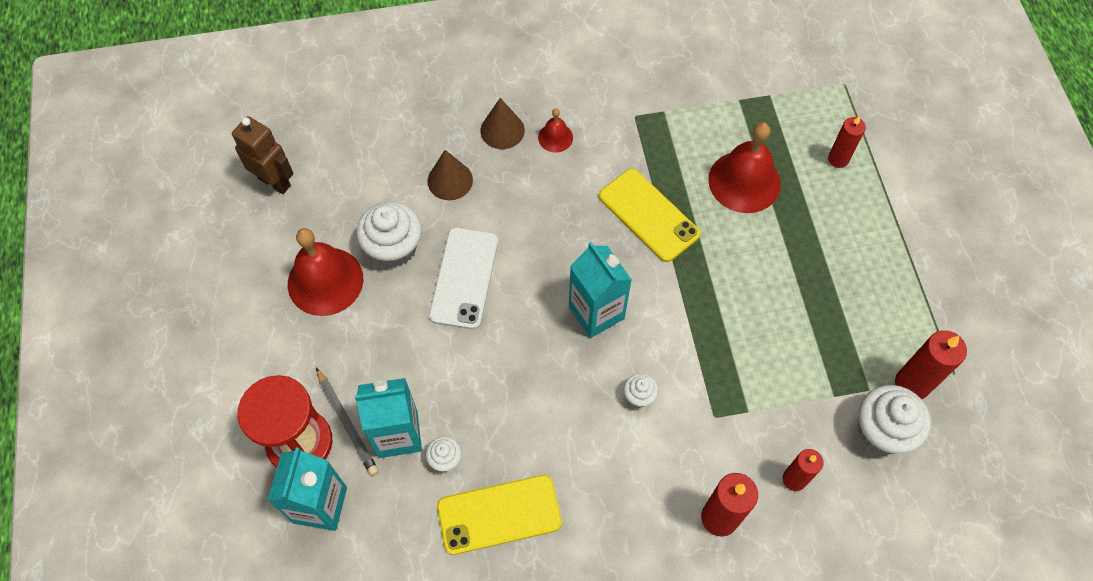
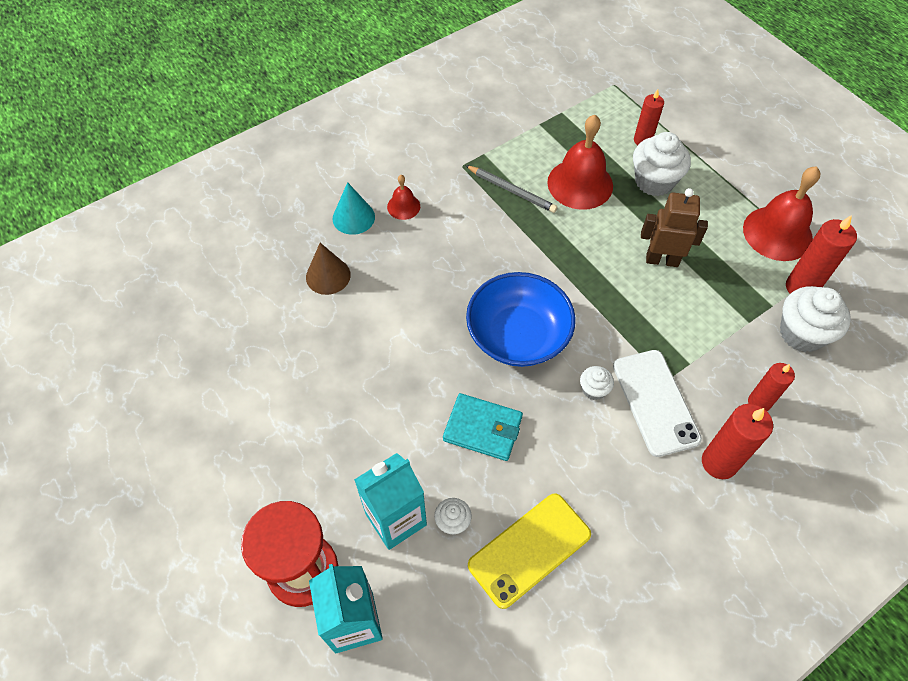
camera: 25 degrees left, 5 degrees down
(275, 182) = (159, 339): brown robot -> brown robot (662, 260)
(325, 281) = (254, 409): red bell -> red bell (777, 233)
(347, 423) = (341, 531): grey pencil -> grey pencil (512, 190)
(394, 248) = (305, 353): white cupcake -> white cupcake (654, 181)
(464, 278) = (385, 353): white phone -> white phone (655, 402)
(502, 130) = (353, 217): brown cone -> turquoise cone
(515, 387) = (482, 429): none -> turquoise wallet
(596, 312) = (518, 335): turquoise carton -> blue bowl
(648, 215) = (517, 239): yellow phone -> none

